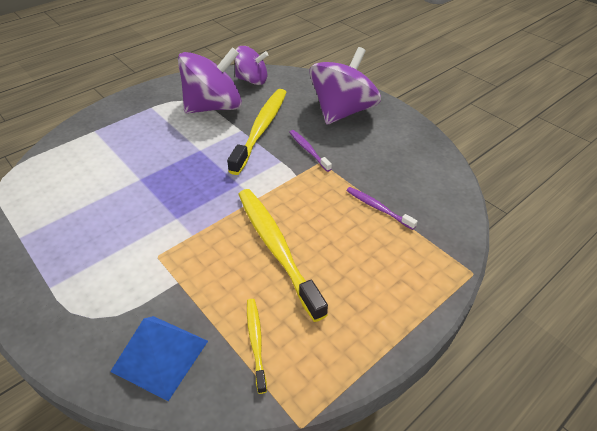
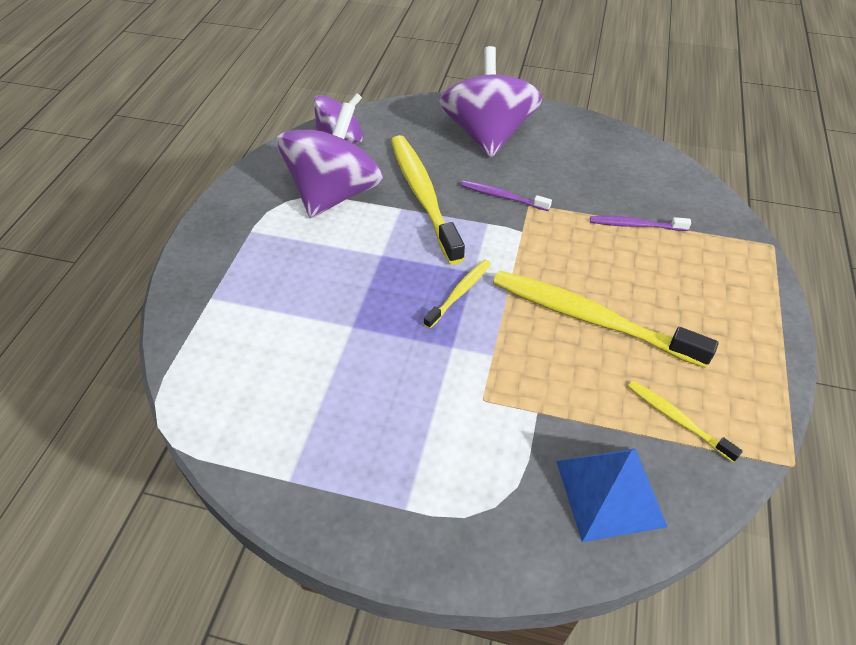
camera: 35 degrees left, 5 degrees up
(216, 191) = (459, 293): none -> yellow toothbrush

